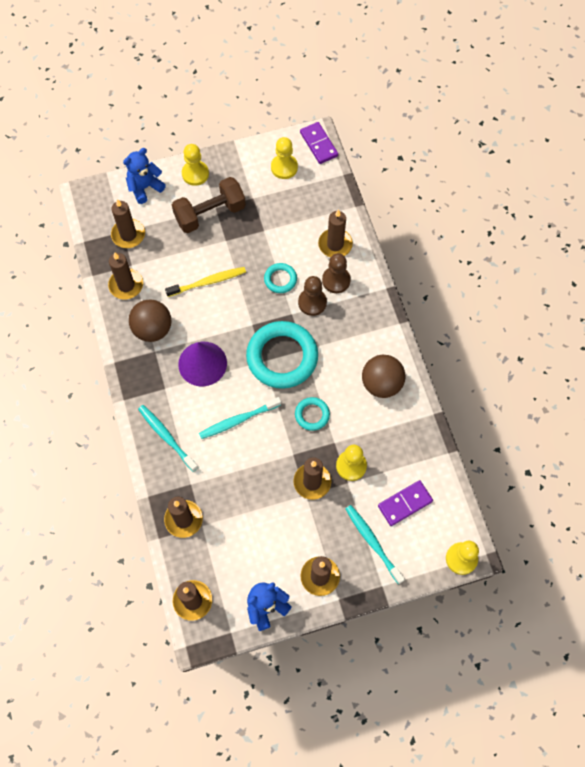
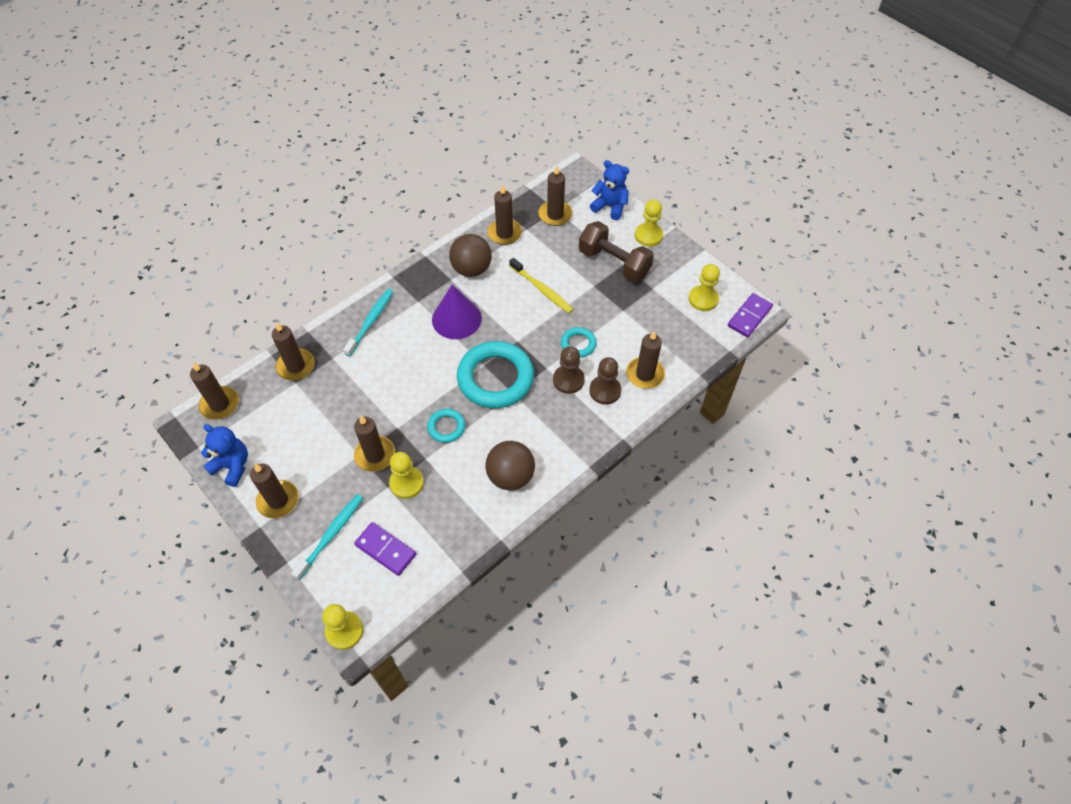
camera: 65 degrees right, 10 degrees down
(238, 420) = (412, 369): turquoise toothbrush -> none

